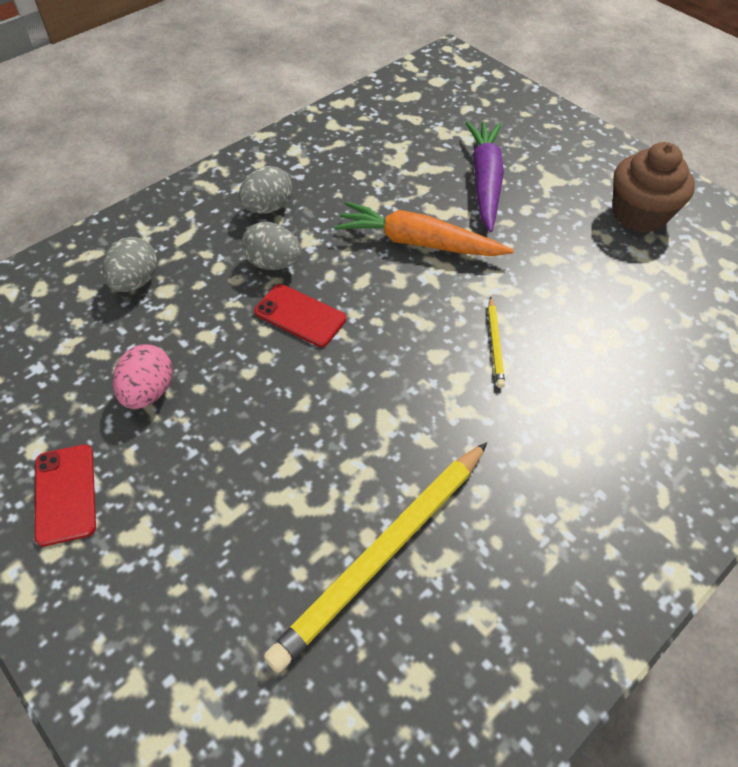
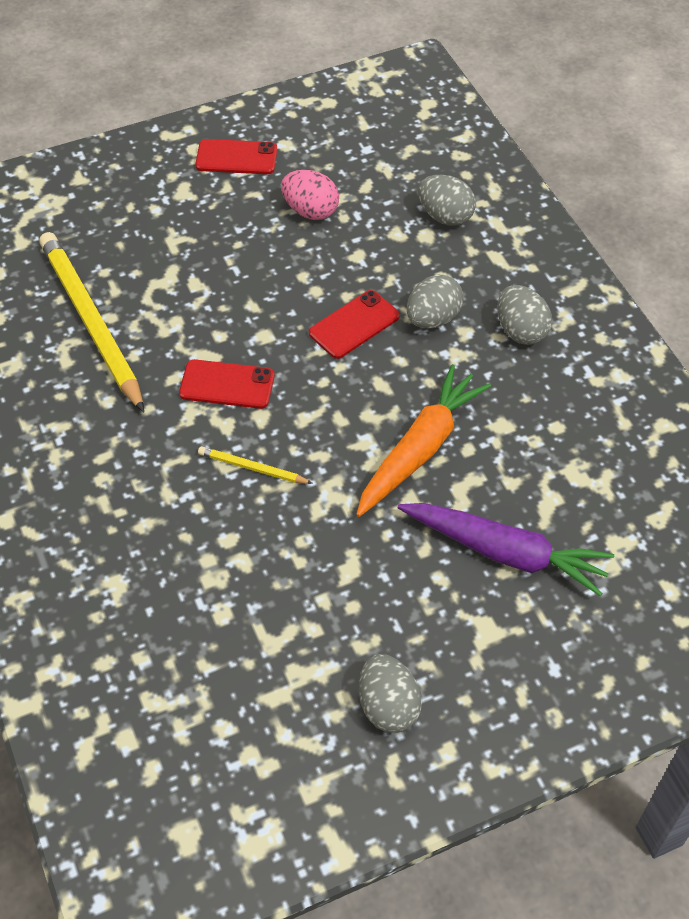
camera: 110 degrees right, 0 degrees up
(413, 392) = (227, 385): none -> red phone
(639, 214) = (388, 706): brown cupcake -> grey egg

